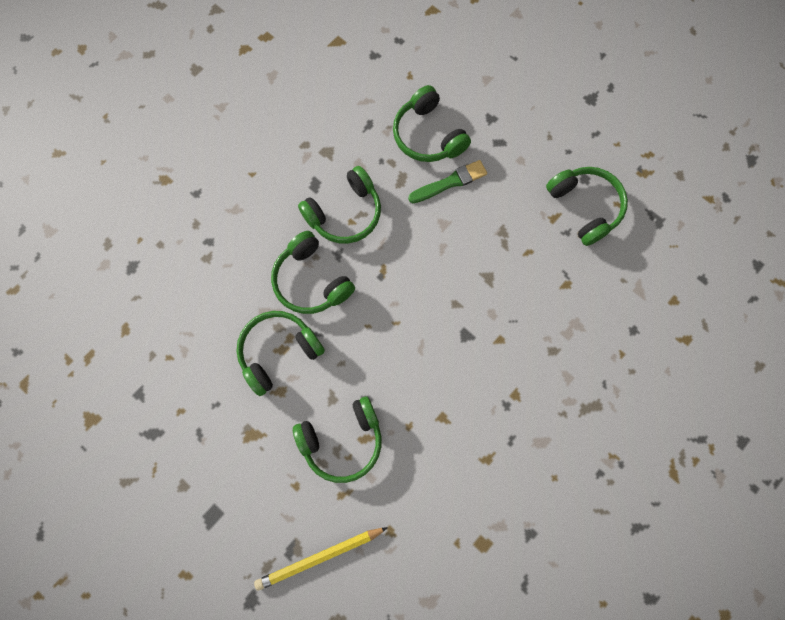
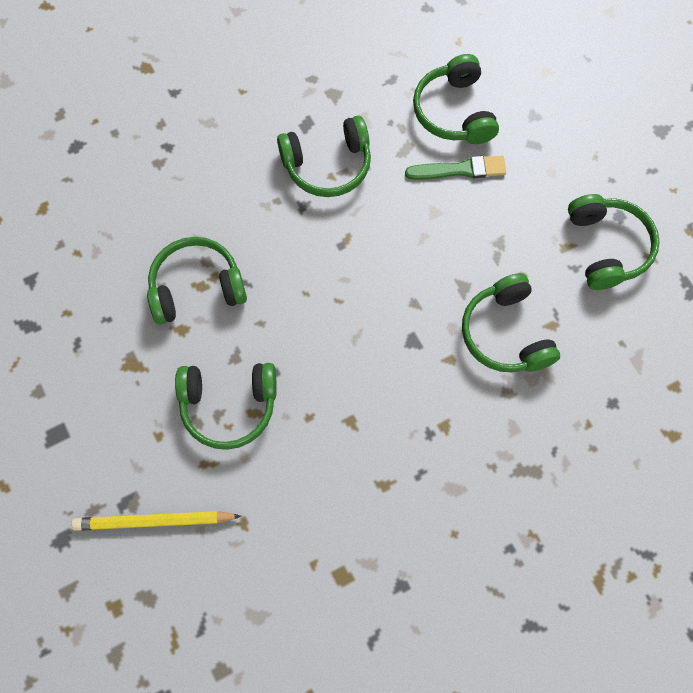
camera: 20 degrees right, 5 degrees down
(311, 280) = (262, 224): green headphones -> green headphones (506, 333)

